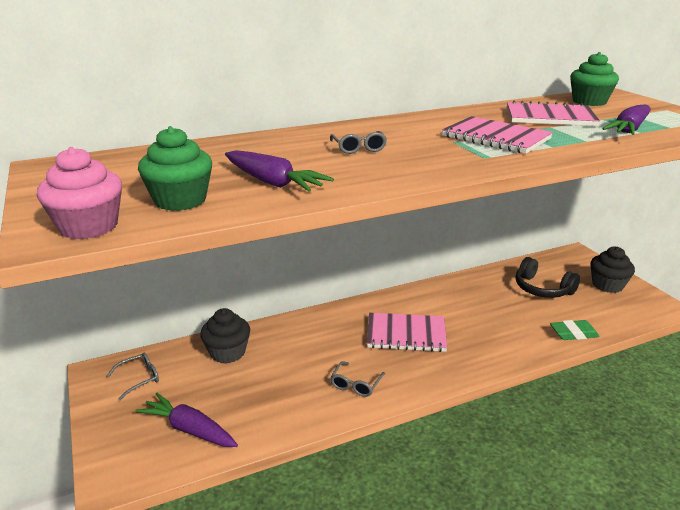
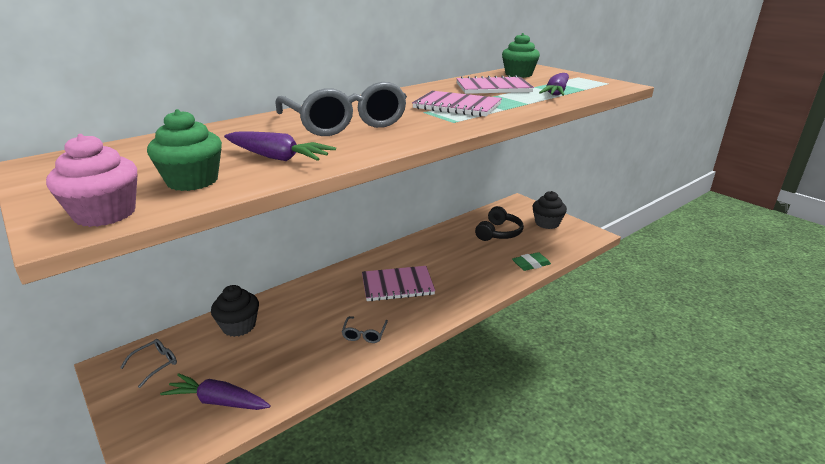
camera: 15 degrees left, 0 degrees up
(358, 148) = (344, 123): grey glasses -> grey glasses, size x2.47
(542, 289) = (498, 233): black headphones -> black headphones turned 90 degrees counterclockwise

